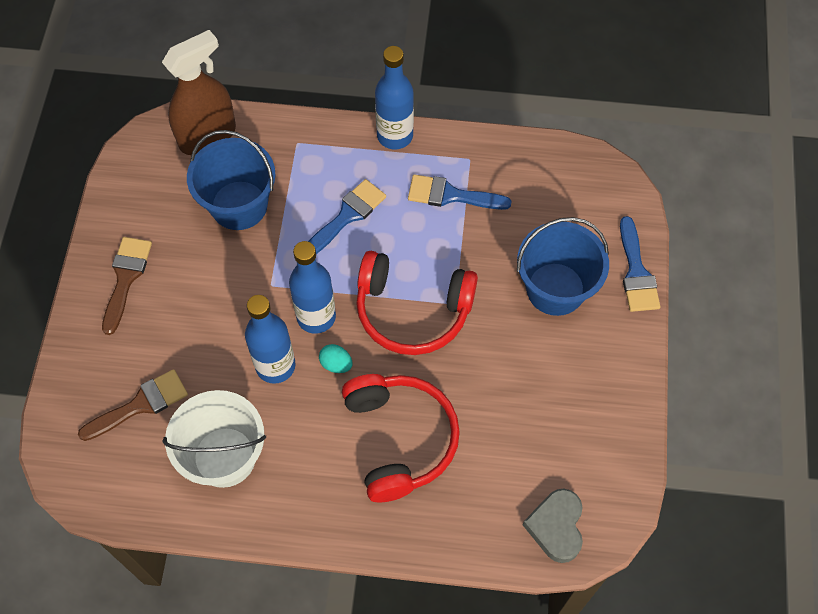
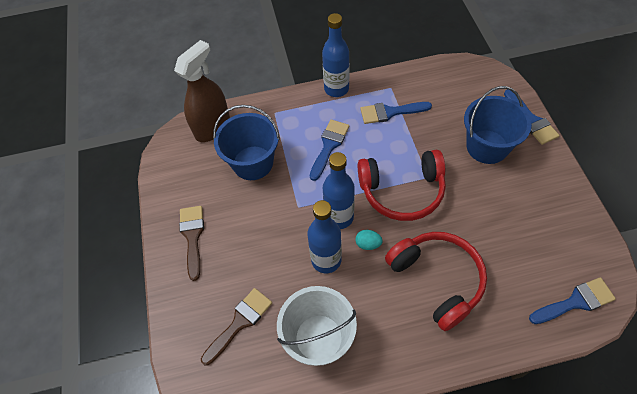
camera: 15 degrees left, 5 degrees down
(556, 527) = (575, 301): grey heart -> blue brush

